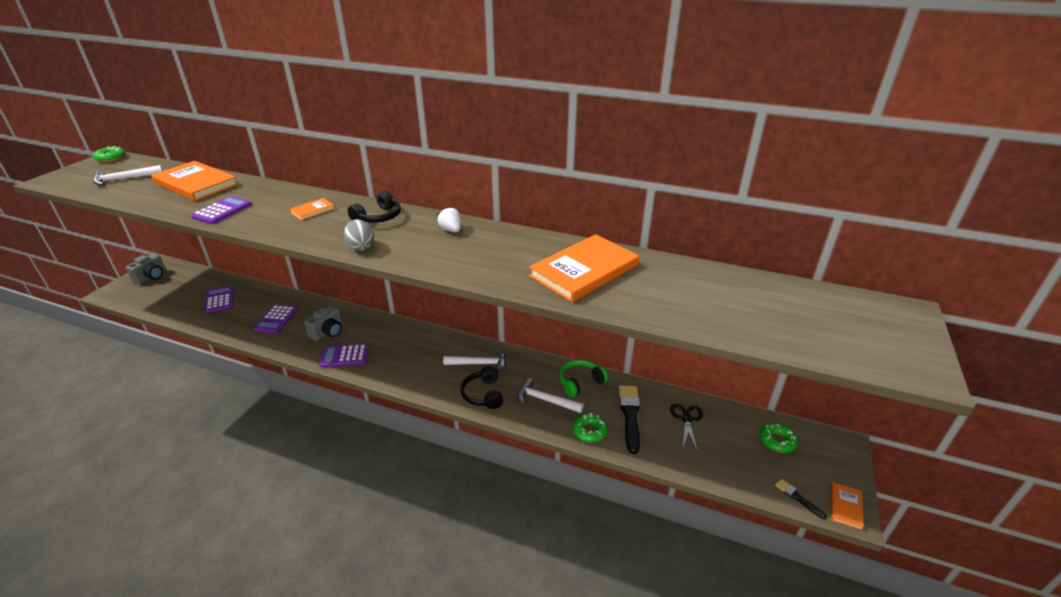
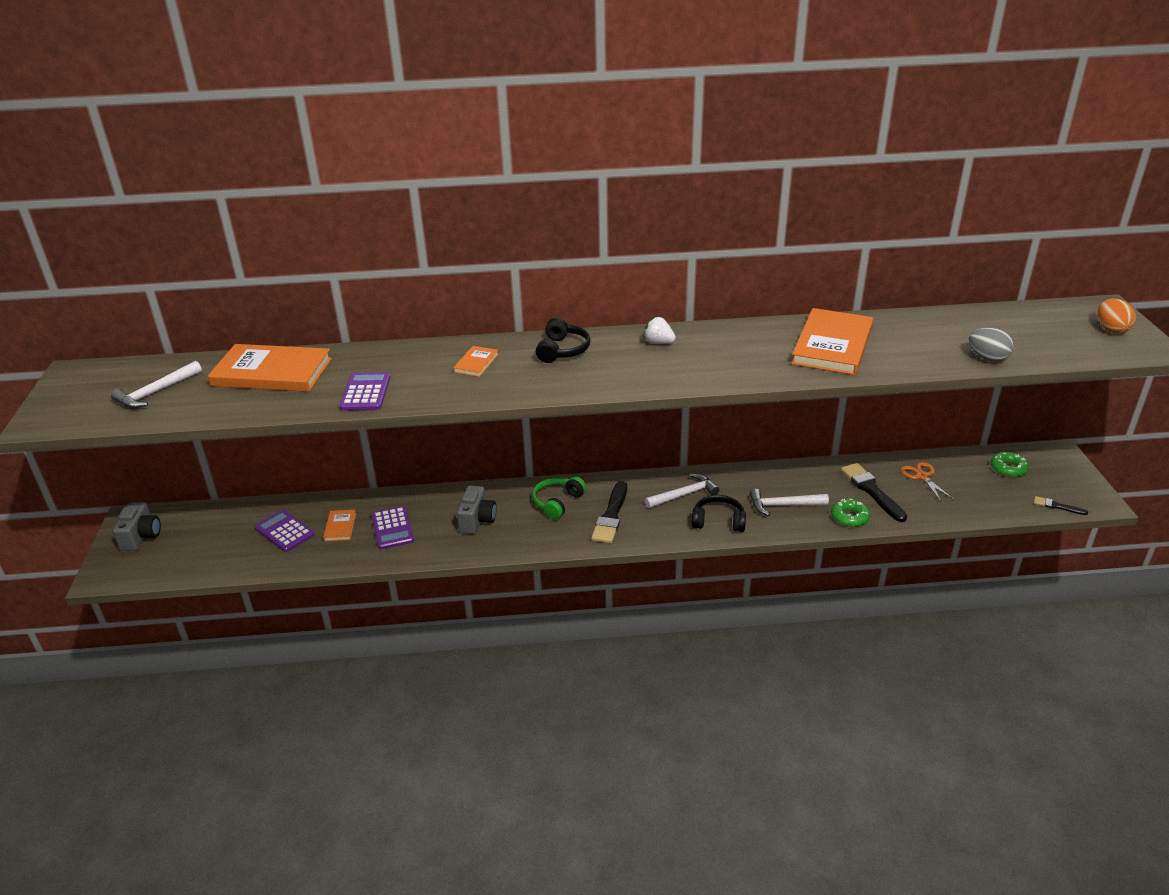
camera: 25 degrees left, 0 degrees up
(111, 158) = (77, 372): green donut -> none
(345, 356) = (527, 537): purple calculator -> none
(361, 247) = (590, 384): grey egg -> grey egg (987, 358)
(413, 361) = (611, 516): none -> black brush
(483, 394) = (718, 521): black headphones -> black headphones turned 135 degrees clockwise
(580, 382) = (800, 478): green headphones -> green headphones (557, 502)
(686, 419) = (922, 476): black scissors -> orange scissors
(845, 506) = (1094, 499): orange book -> orange book (340, 527)
(892, 336) = (1111, 329): none -> orange egg

